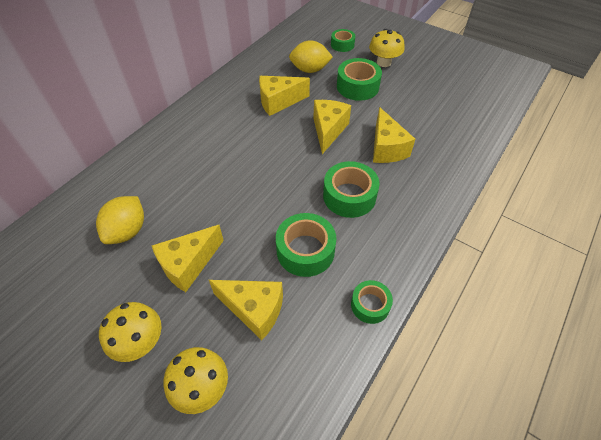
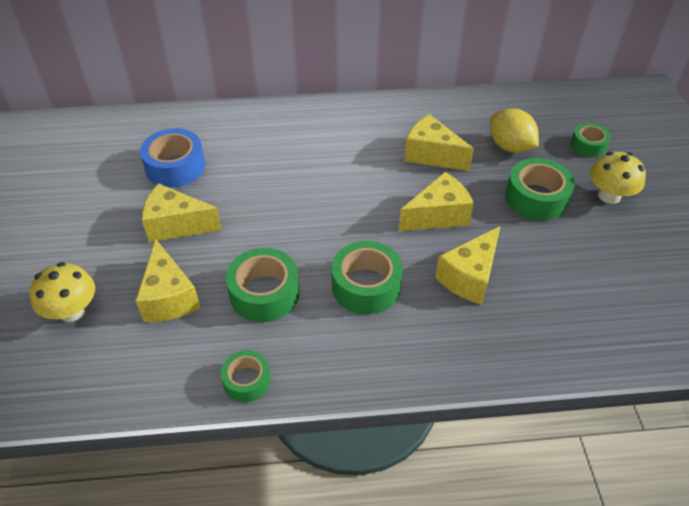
camera: 50 degrees right, 5 degrees down
(127, 231) = (175, 167): yellow lemon -> blue tape
(140, 341) = (83, 246): yellow mushroom -> none

